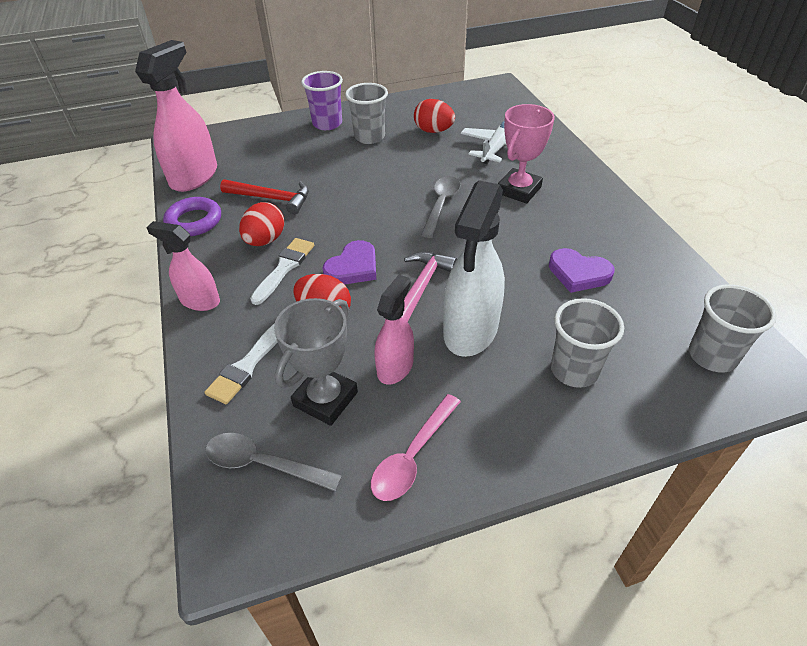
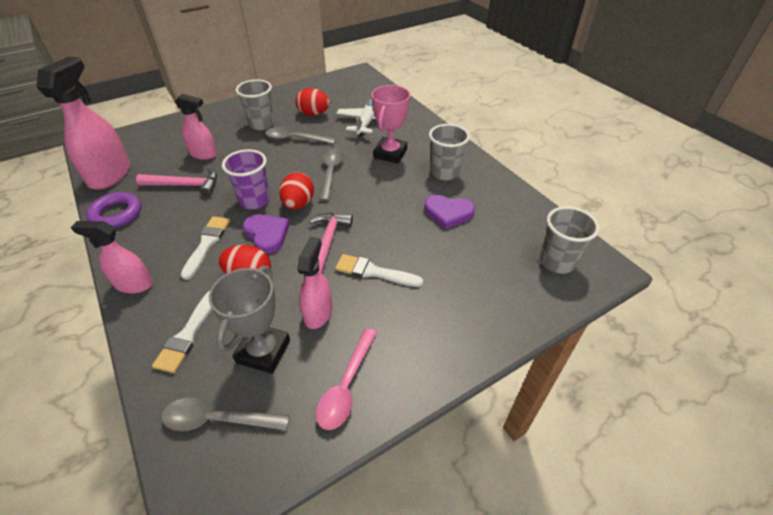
camera: 15 degrees left, 0 degrees up
(265, 240) = (185, 222): red egg -> red egg (298, 204)
(271, 198) = (185, 185): red hammer -> pink hammer
(298, 165) = (203, 154): none -> pink spray bottle
(327, 124) = (223, 117): purple cup -> purple cup (254, 200)
(353, 267) = (267, 234): purple heart -> purple heart turned 60 degrees counterclockwise
(406, 159) = (295, 139): none -> grey spoon
(470, 330) = (374, 272): white spray bottle -> white brush
(574, 370) = (460, 290): grey cup -> grey cup (444, 172)

